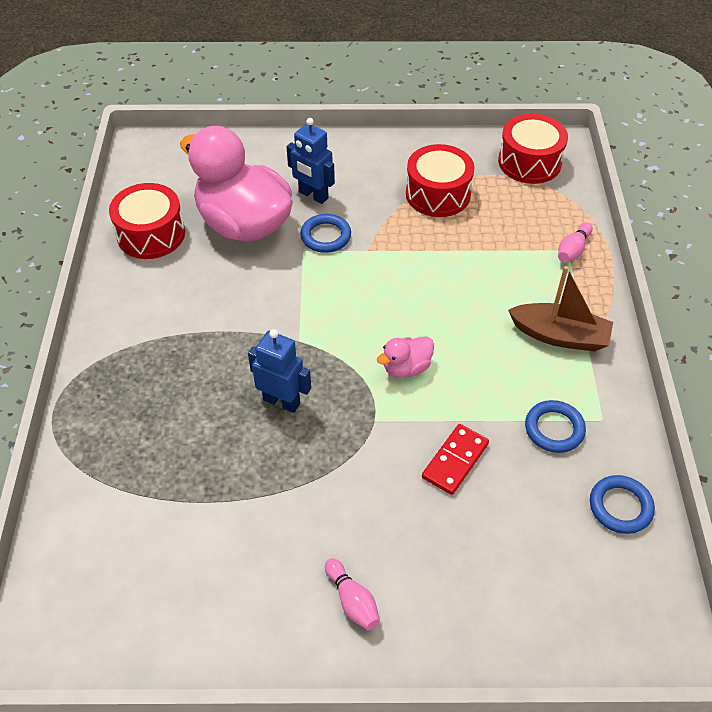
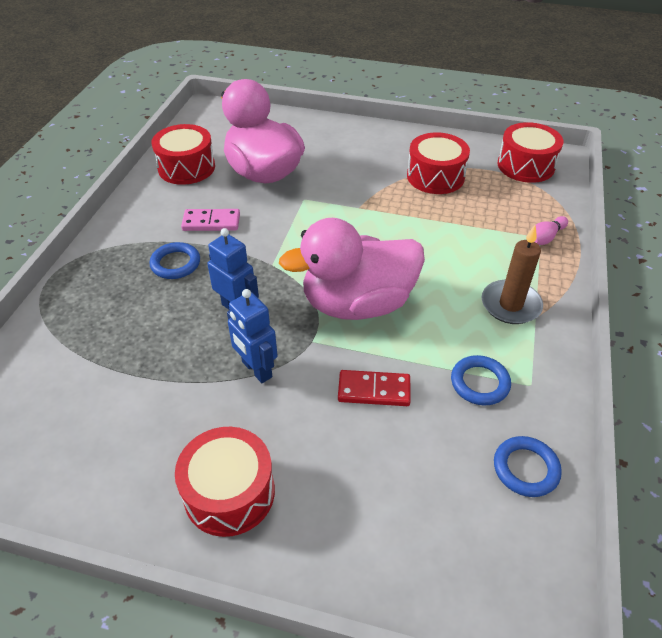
camera: 15 degrees right, 5 degrees down
(210, 301) = (211, 222): none -> pink domino
(313, 195) = (328, 161): blue robot -> blue robot (256, 370)
(326, 236) = (327, 191): blue ring -> blue ring (175, 264)
(352, 600) = (229, 493): pink bowling pin -> red drum
(406, 368) = (357, 303): pink duck -> pink duck, size x2.35
(455, 460) = (374, 390): red domino -> red domino turned 45 degrees clockwise
(560, 336) = (510, 305): brown boat -> brown candle

